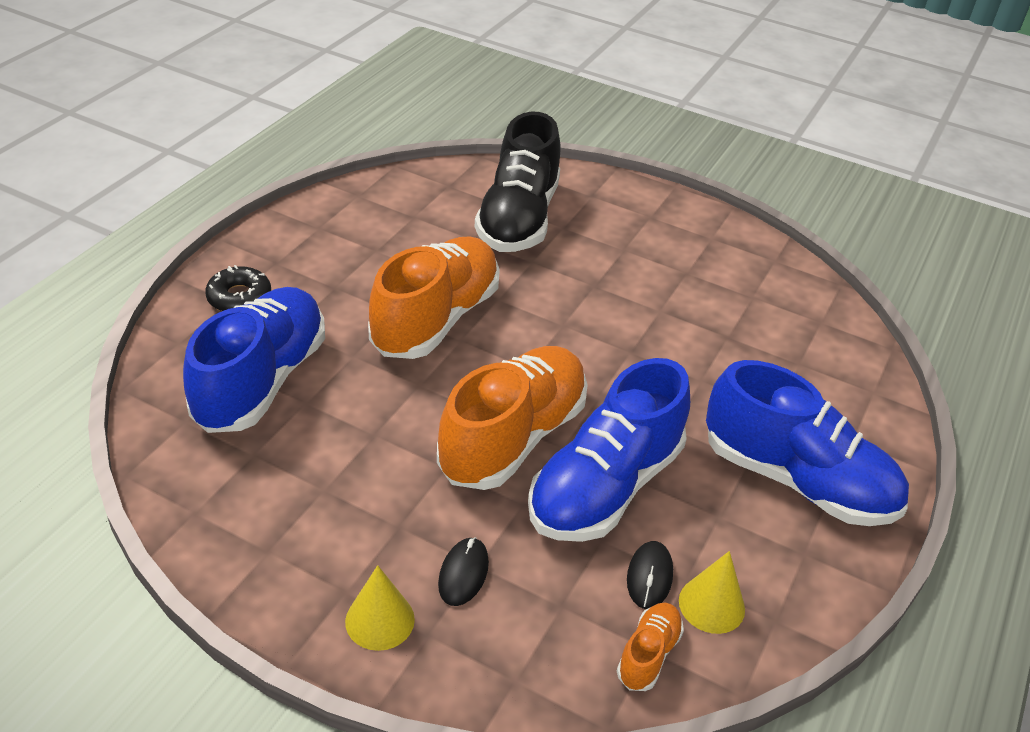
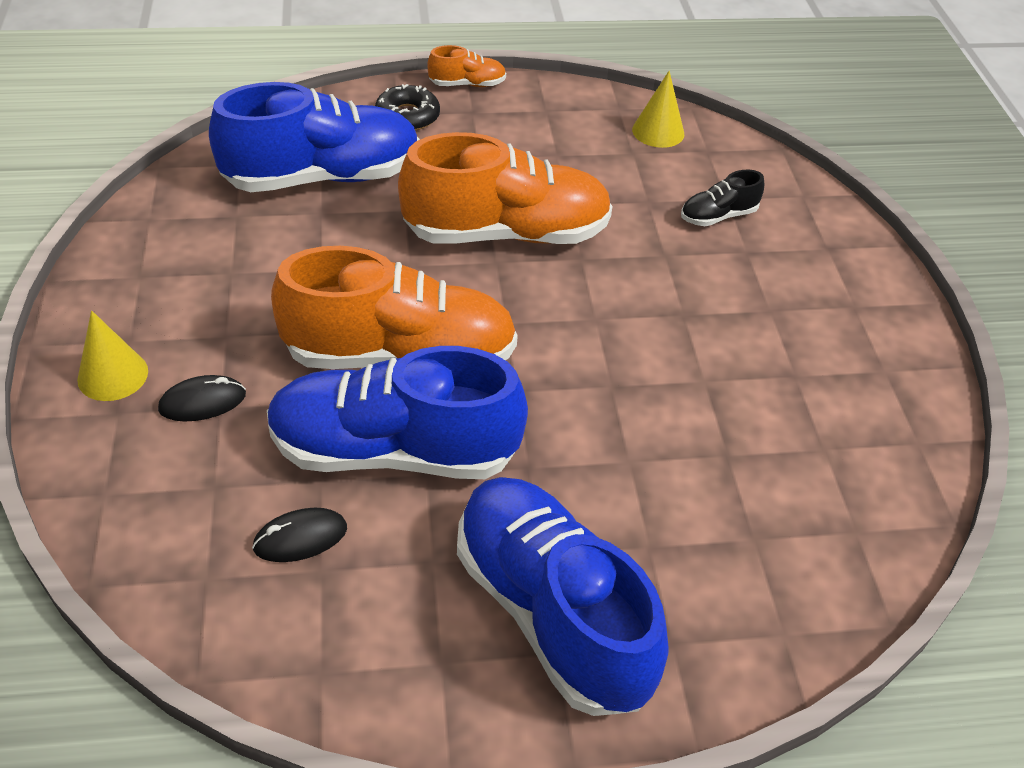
camera: 55 degrees right, 5 degrees up
(518, 219) = (718, 216): black shoe -> black shoe, size x0.43
(648, 654) = (198, 579): orange shoe -> orange shoe (467, 84)
(711, 605) = (301, 606): yellow cone -> yellow cone (658, 131)
(797, 480) = (551, 612): blue shoe -> blue shoe turned 150 degrees clockwise

